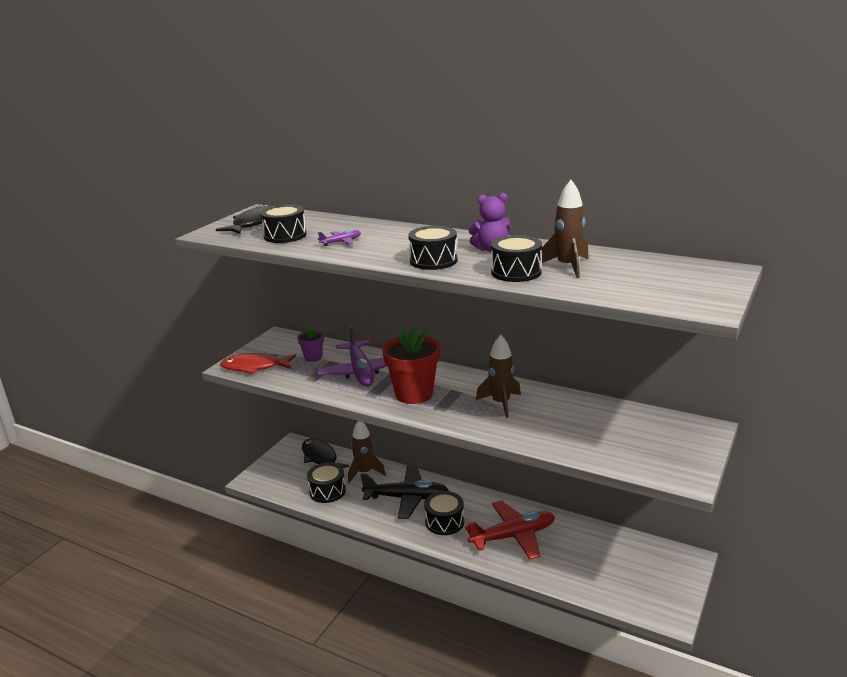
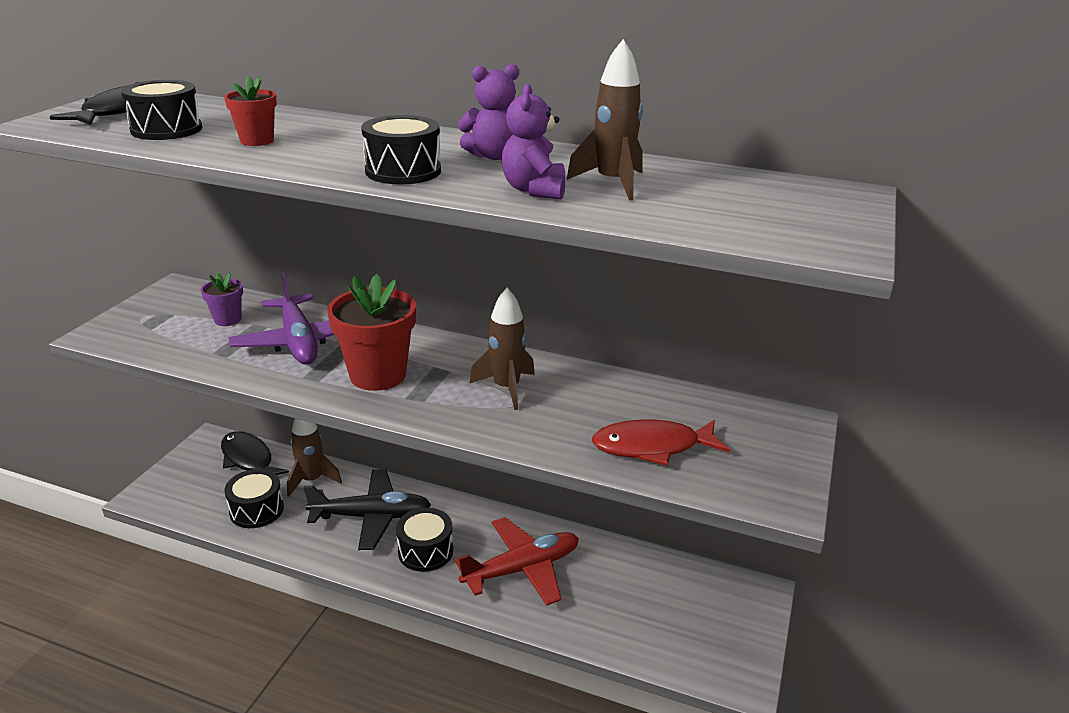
camera: 10 degrees left, 5 degrees up
(255, 367) = (135, 335): red fish -> red fish (652, 446)
(341, 242) = (257, 141): purple plane -> red flower pot
(516, 272) = (534, 190): black drum -> purple teddy bear

